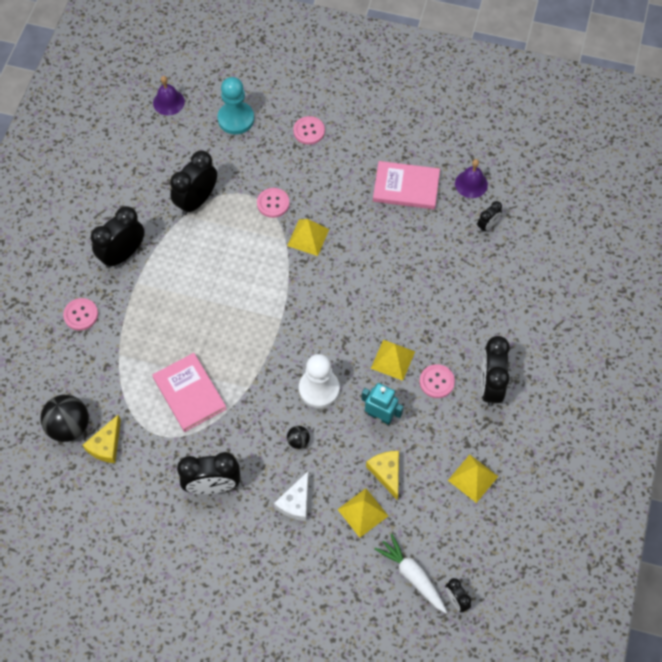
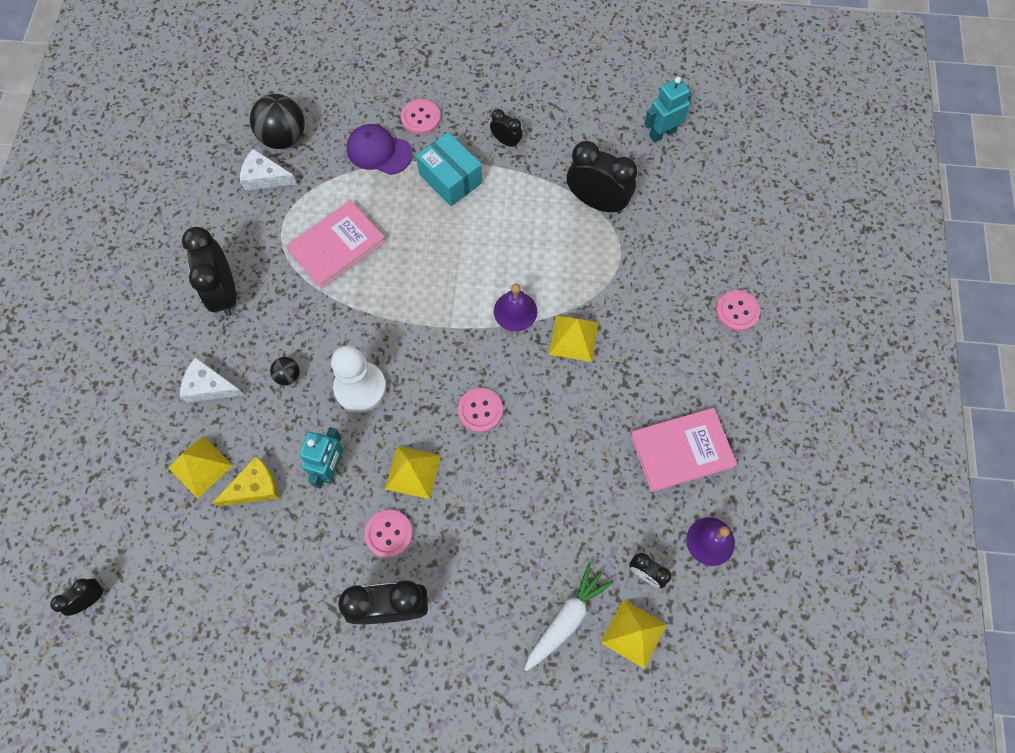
camera: 80 degrees right, 5 degrees up
(105, 351) = (379, 151): none -> purple cap
(106, 445) = (265, 177): yellow cheese -> white cheese
(123, 254) = (506, 141): black clock -> black clock, size x0.52
(147, 145) = (662, 133): none -> turquoise robot
(147, 300) = (450, 178): none -> turquoise box
(168, 102) = (732, 143): purple bell -> purple bell (515, 311)
(236, 119) = (730, 222): turquoise pawn -> none
(273, 203) = (614, 288): pink button -> pink button (480, 410)
(406, 187) = (681, 450): pink book -> pink book turned 75 degrees clockwise
(412, 575) = (121, 539): white carrot -> white carrot (566, 618)
(473, 478) = (255, 600): yellow pyramid -> yellow pyramid (633, 633)

